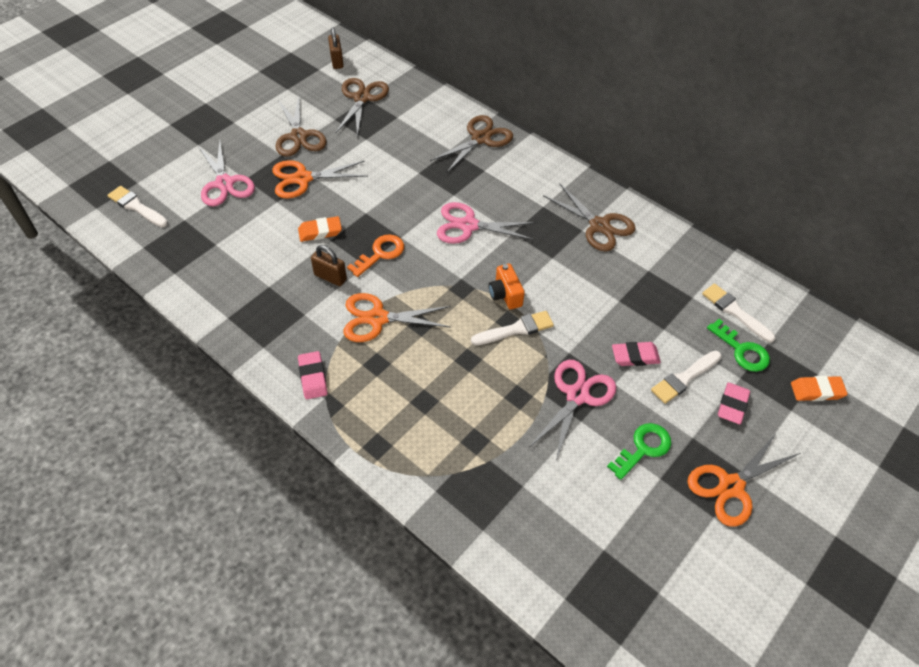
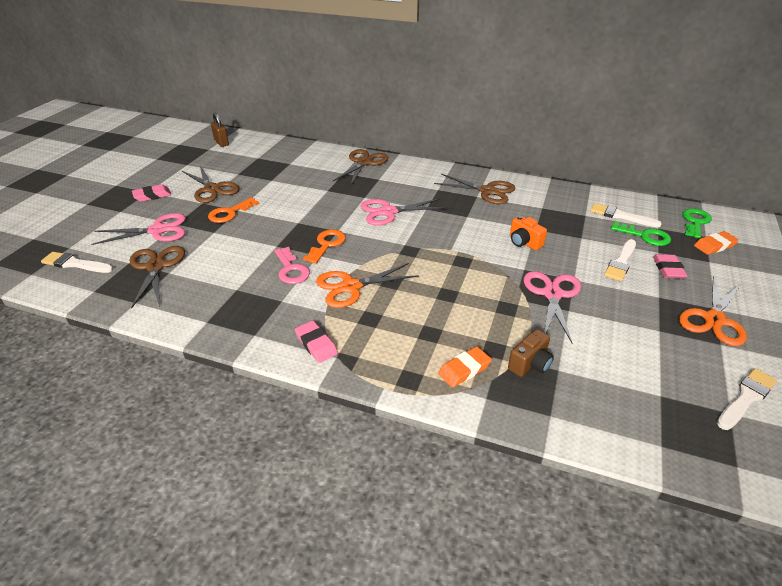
camera: 20 degrees left, 15 degrees down
(224, 183) = (158, 230): pink scissors -> pink scissors turned 60 degrees counterclockwise
(302, 178) = (229, 213): orange scissors -> orange key
(320, 231) = (264, 242): orange eraser -> orange eraser (464, 369)
(330, 277) = (291, 269): brown padlock -> pink key
(362, 98) = (254, 158): brown scissors -> brown scissors (156, 266)
(499, 470) = (530, 364): none -> brown camera
(505, 295) = (447, 246): orange camera -> orange camera (524, 243)
(516, 329) = (472, 265): white brush -> white brush (746, 398)
(635, 356) = (575, 258): pink eraser -> pink eraser (152, 196)
(643, 448) = (630, 314): green key -> green key (695, 222)

